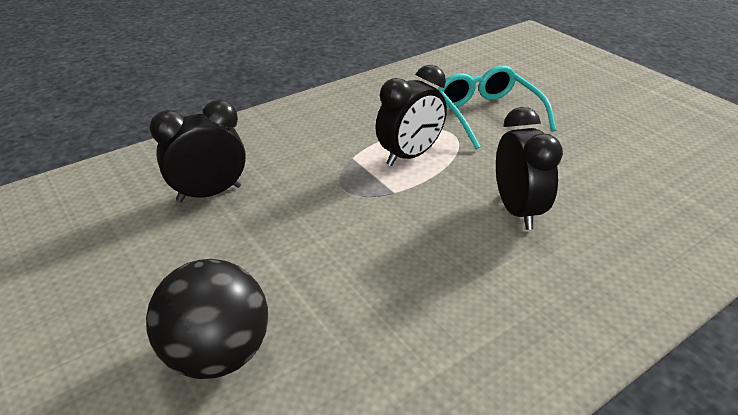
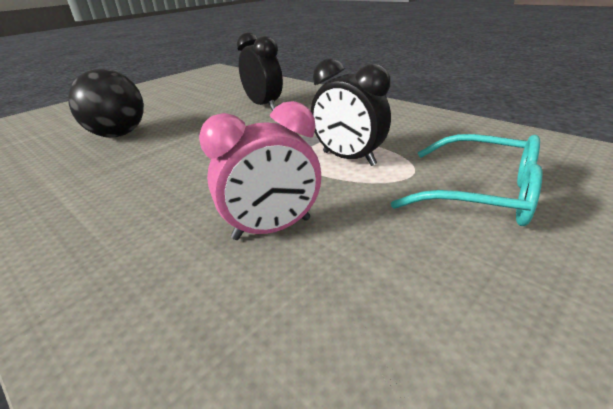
camera: 80 degrees right, 5 degrees down
(487, 114) = (481, 193): turquoise glasses -> turquoise glasses turned 60 degrees clockwise
(517, 210) = (272, 229): black clock -> pink clock

